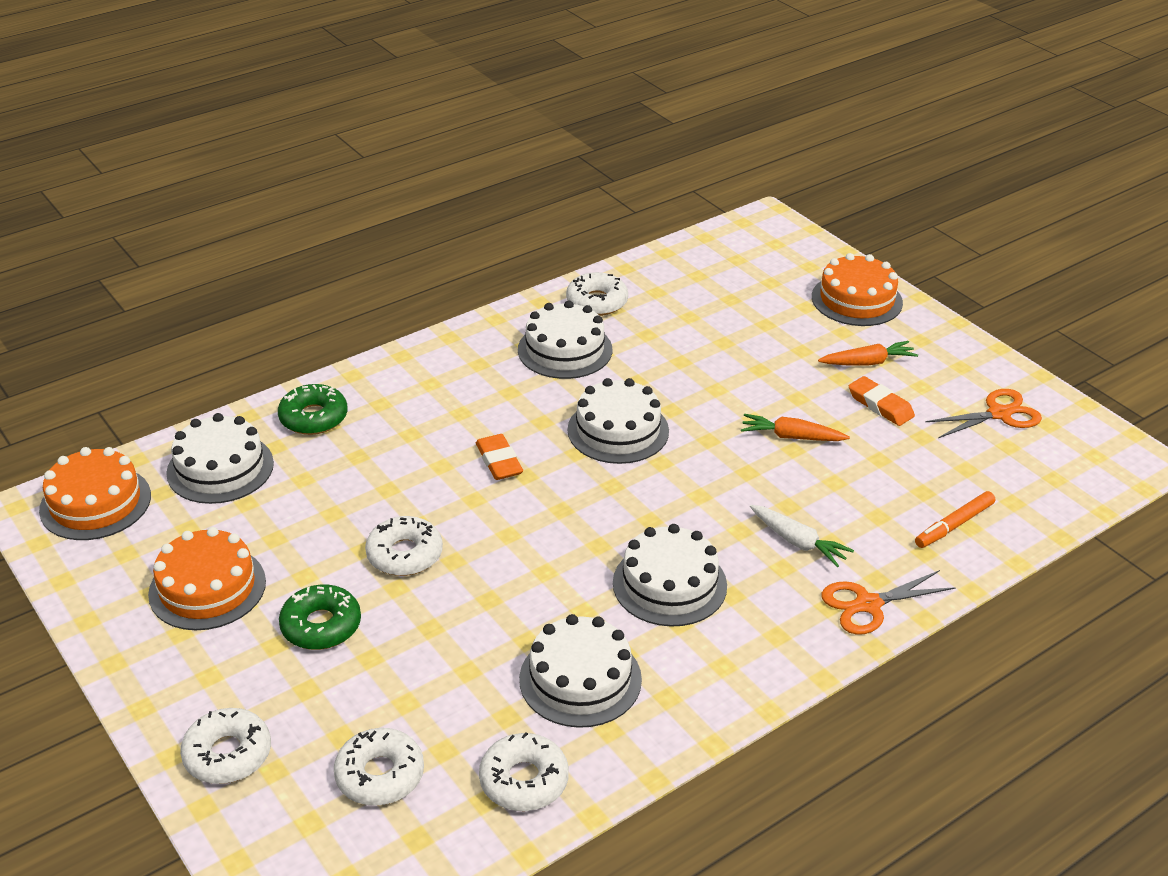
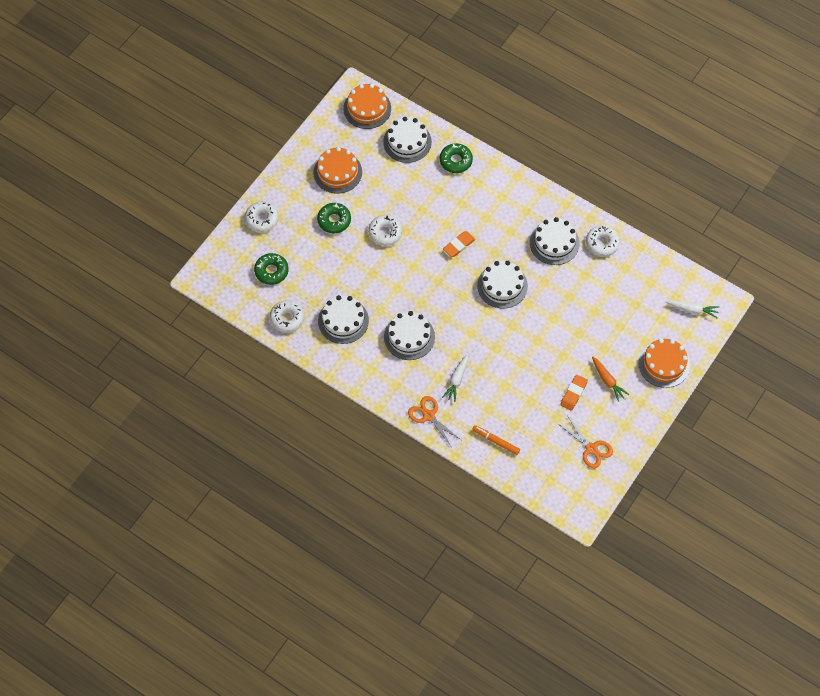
camera: 70 degrees right, 25 degrees up
(380, 775) = (271, 271): white donut -> green donut
(768, 250) = (692, 310): none -> white carrot
(791, 437) = (530, 360): orange carrot -> none

